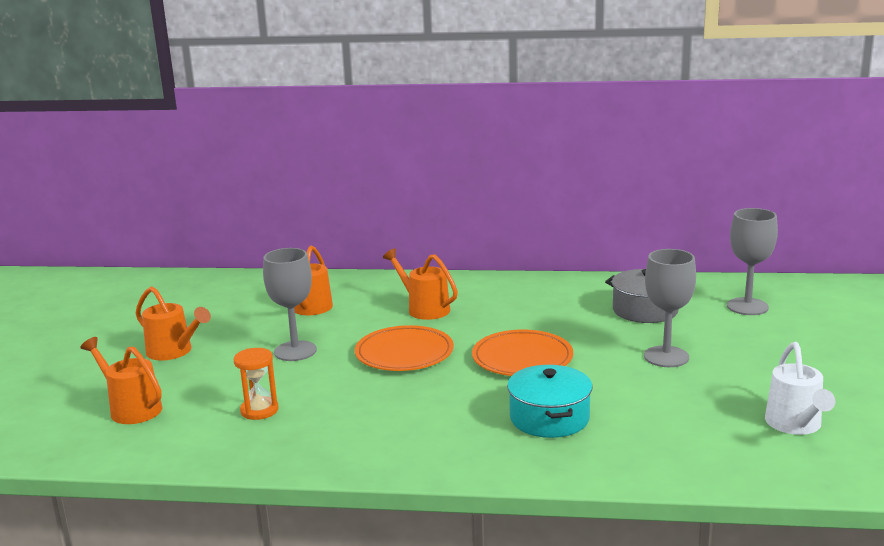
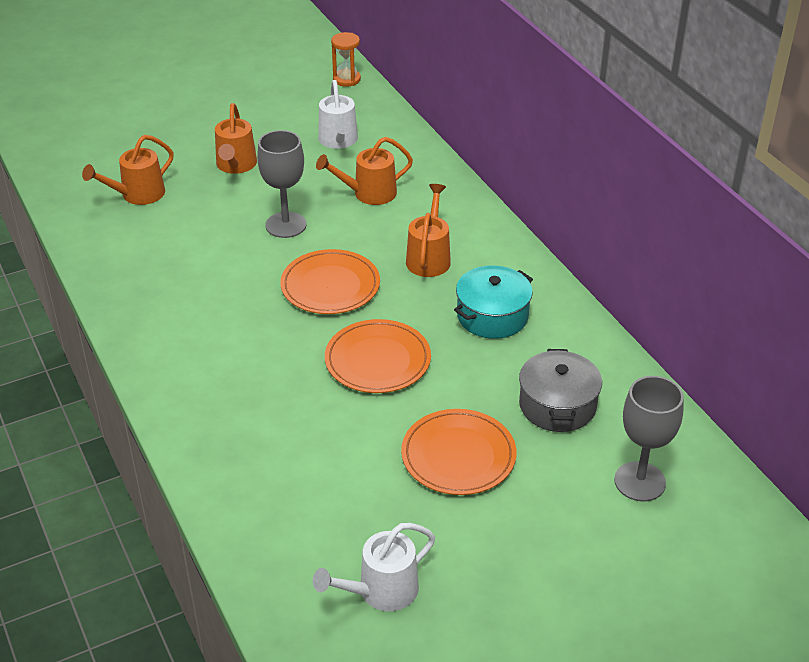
camera: 55 degrees right, 20 degrees up
(131, 408) = (137, 195): orange watering can -> orange watering can turned 135 degrees counterclockwise
(220, 303) = (339, 141): none -> white watering can
(259, 410) = (177, 256): orange hourglass -> orange hourglass (346, 79)
(549, 418) = (277, 420): turquoise pot -> turquoise pot (492, 315)
(666, 357) = (458, 456): grey goblet -> orange plate

